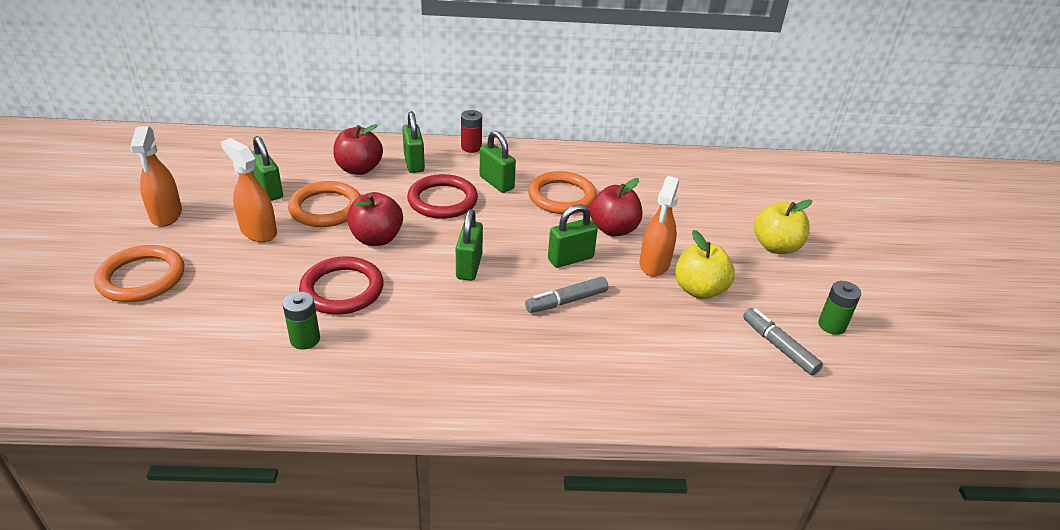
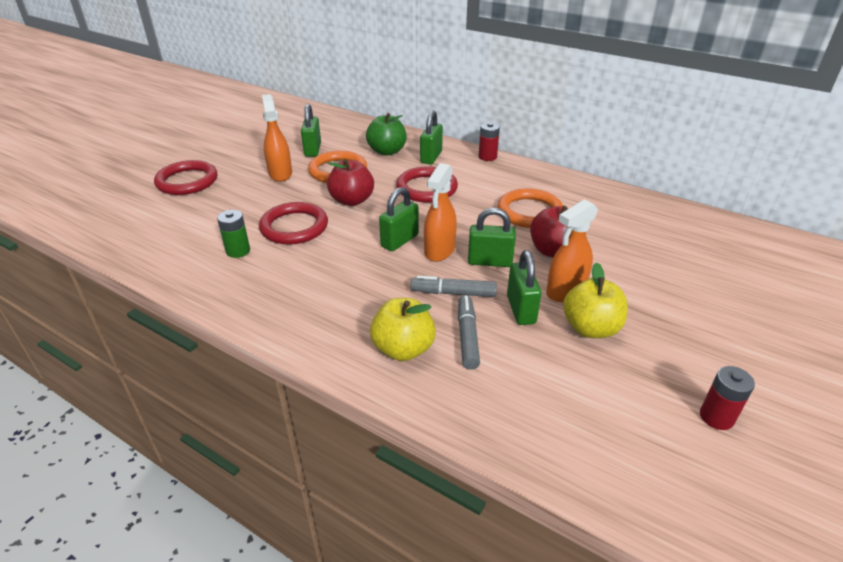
camera: 35 degrees right, 0 degrees up
(141, 278) = (187, 181): orange ring -> red ring
(166, 215) = (238, 149): orange spray bottle -> orange spray bottle (439, 250)
(359, 169) = (387, 151): red apple -> green apple
(496, 183) = (483, 187): green padlock -> green padlock (521, 309)
(776, 247) = (717, 319): yellow apple -> yellow apple (403, 349)
(779, 346) = (630, 411): grey marker -> grey marker (467, 336)
(831, 325) = (716, 417): green battery -> red battery

